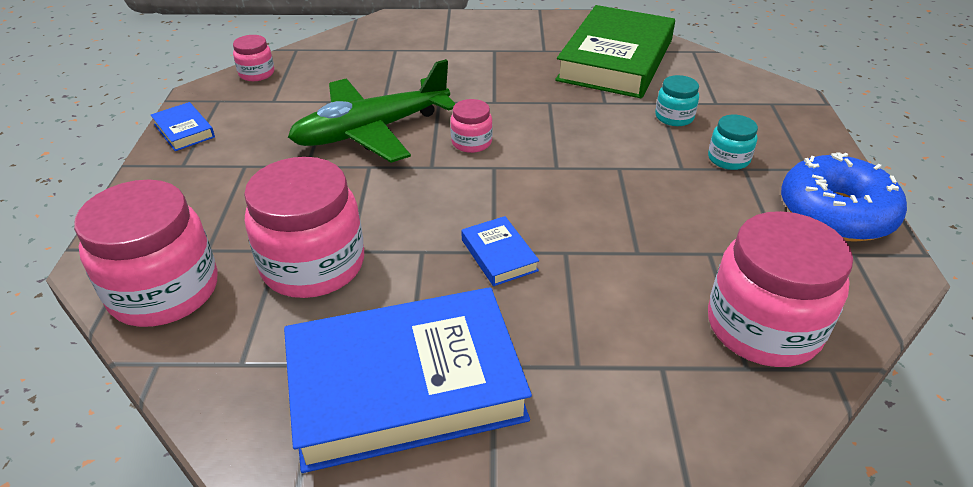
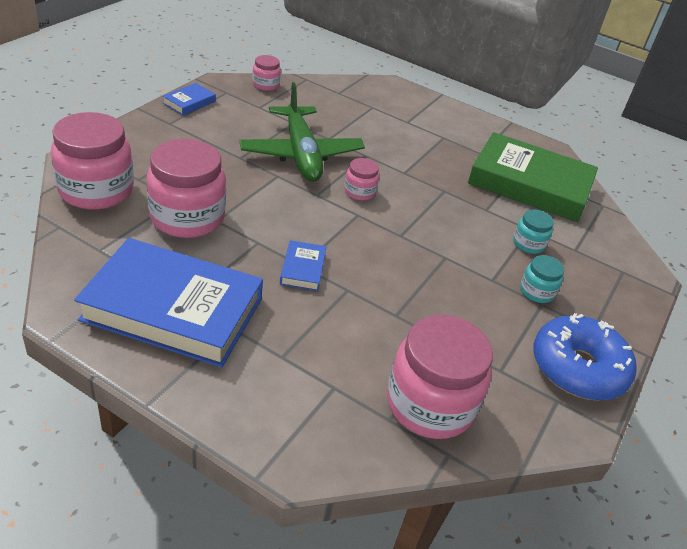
camera: 25 degrees right, 0 degrees up
(184, 130) = (189, 102): blue book -> blue book turned 45 degrees clockwise
(371, 131) = (301, 154): green plane -> green plane turned 105 degrees counterclockwise
(615, 60) = (530, 184): green book -> green book turned 60 degrees clockwise

